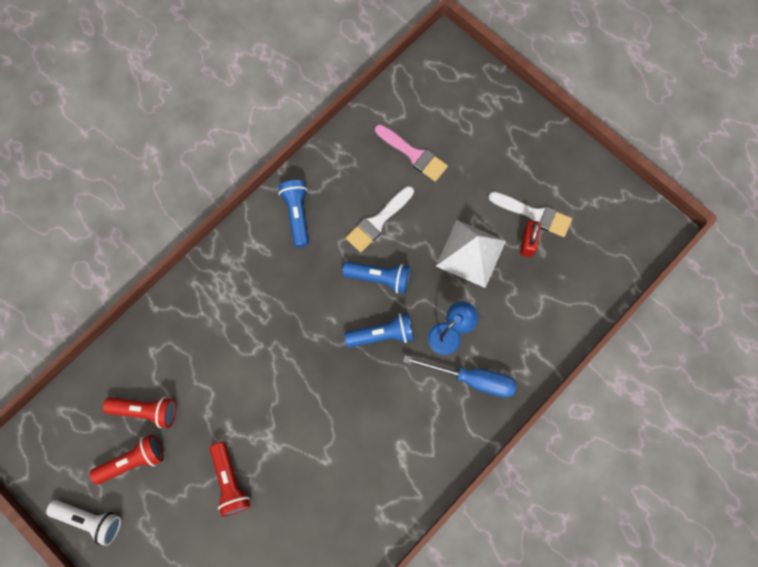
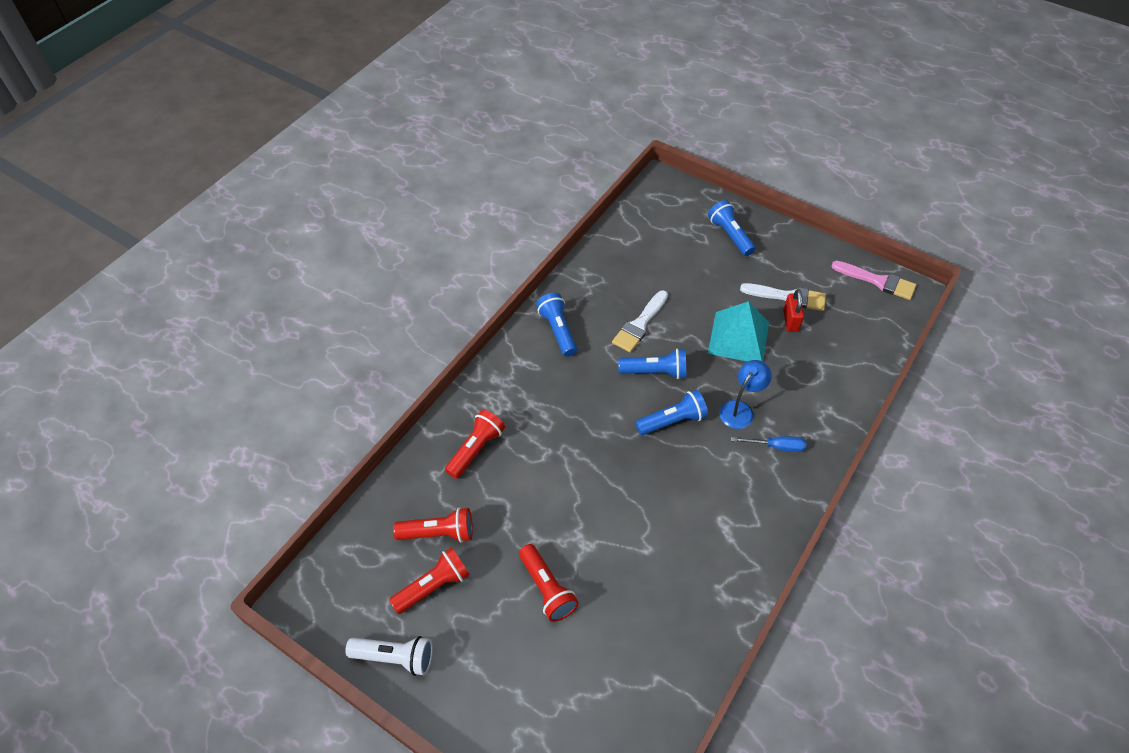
camera: 10 degrees left, 20 degrees down
(194, 332) = (476, 449): none -> red flashlight
(413, 154) = (658, 266): pink brush -> pink brush (878, 281)
(470, 253) = (738, 337): white pyramid -> turquoise pyramid
(472, 379) = (776, 446): blue screwdriver -> blue screwdriver, size x0.62
(497, 128) = (730, 235): none -> blue flashlight

